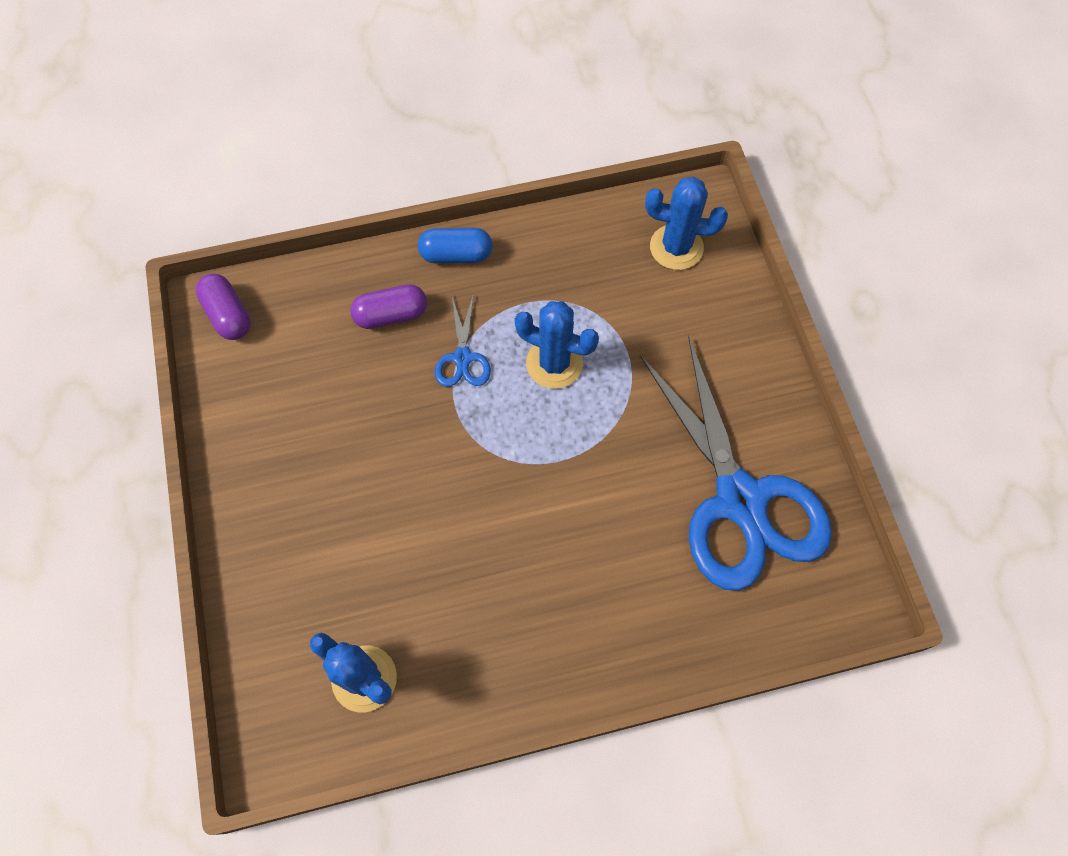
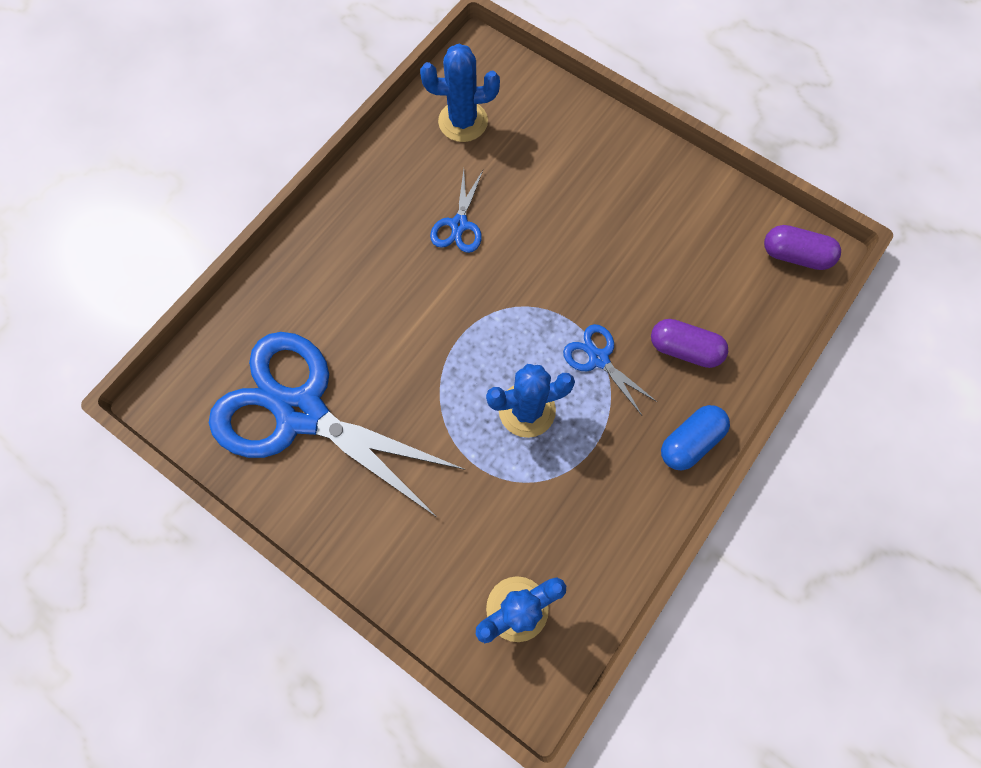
camera: 140 degrees right, 5 degrees up
(391, 315) = (684, 349): purple capsule -> purple capsule turned 75 degrees clockwise
(468, 565) = (459, 225): none -> blue scissors

